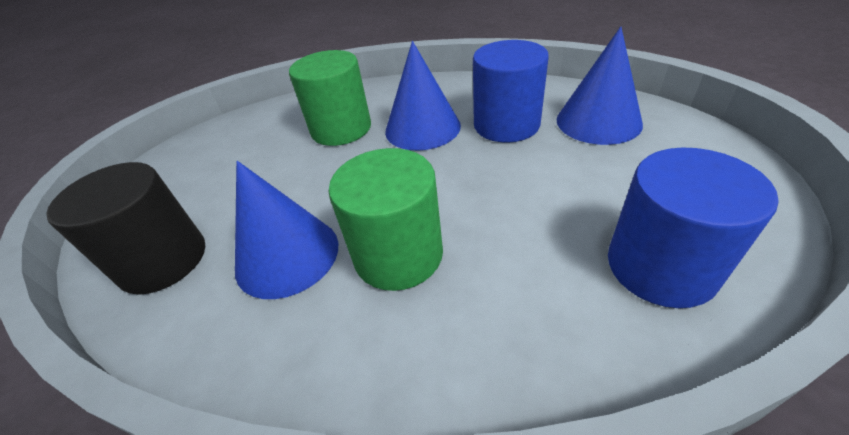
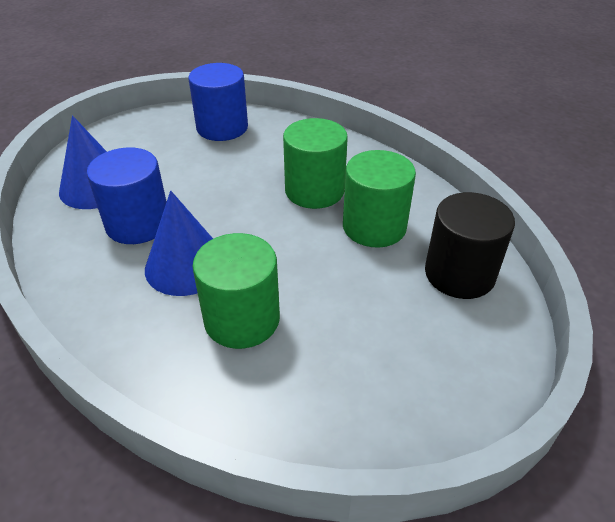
camera: 145 degrees left, 0 degrees up
(287, 255) = (374, 226): blue cone -> green cylinder

